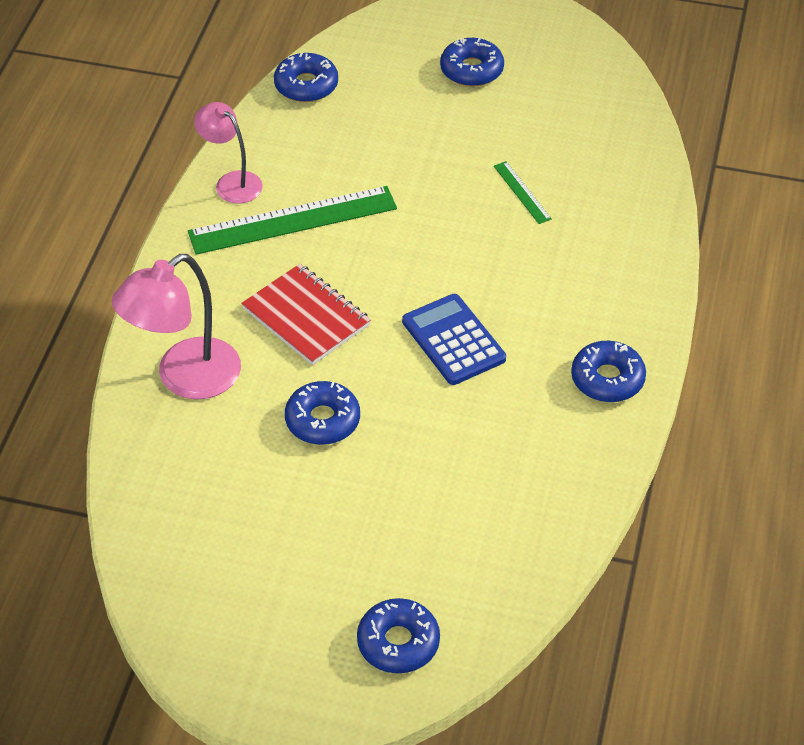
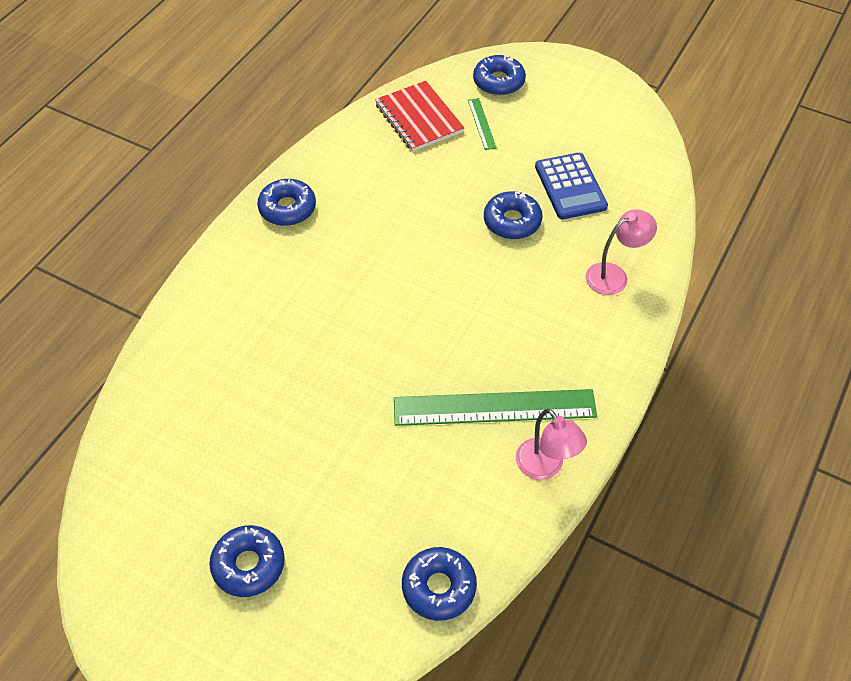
camera: 165 degrees left, 5 degrees up
(185, 378) = (614, 275): pink lamp -> pink lamp, size x0.62
(306, 317) = (504, 307): red notebook -> red notebook (418, 118)
(453, 340) = (391, 262): blue calculator -> blue calculator (570, 187)
(522, 192) = (271, 390): green ruler -> green ruler (482, 124)

